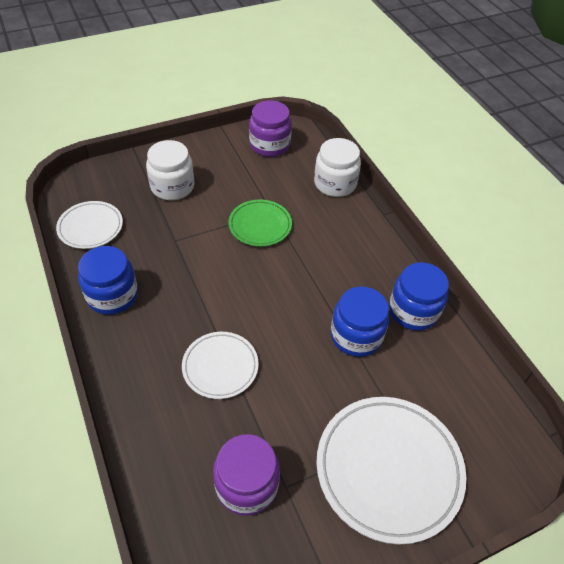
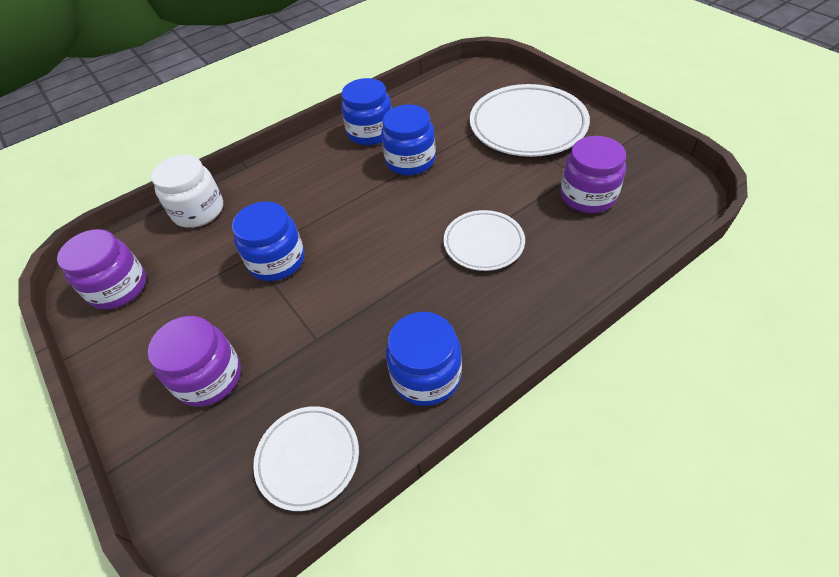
camera: 95 degrees left, 0 degrees up
(172, 186) = (209, 377): white jar -> purple jar
(260, 225) = (277, 260): green plate -> blue jar

